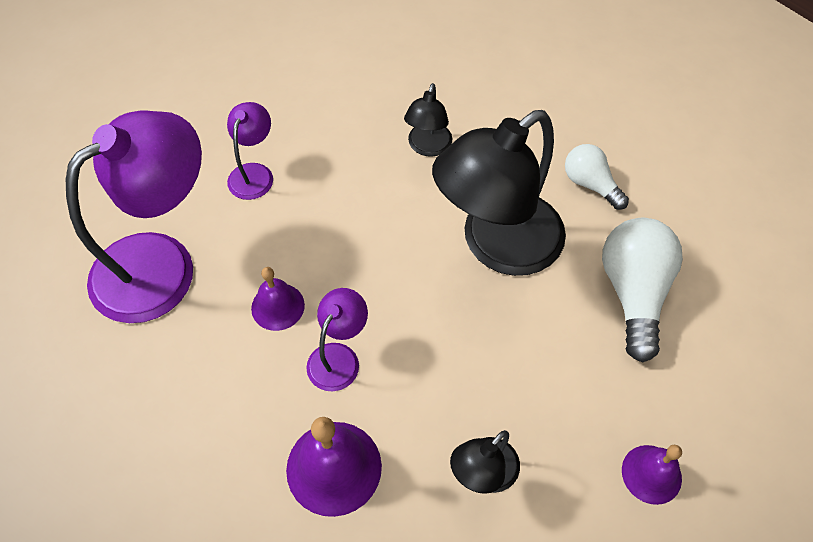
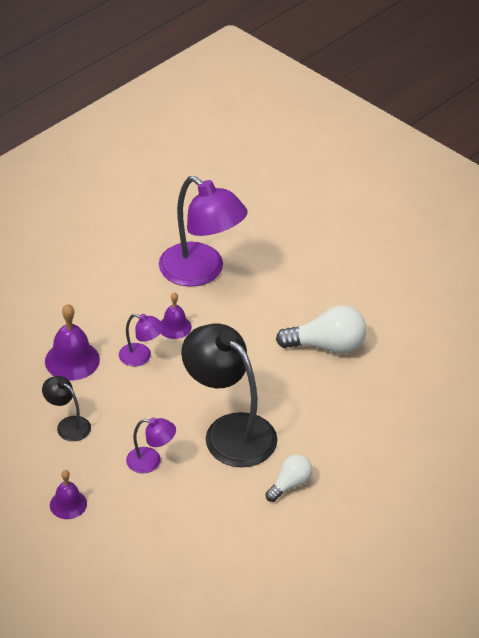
camera: 85 degrees right, 15 degrees down
(254, 173) = (276, 305): purple lamp -> purple lamp (151, 461)
(428, 147) = (312, 392): black lamp -> none
(633, 293) = (197, 504): white light bulb -> white light bulb (327, 346)

